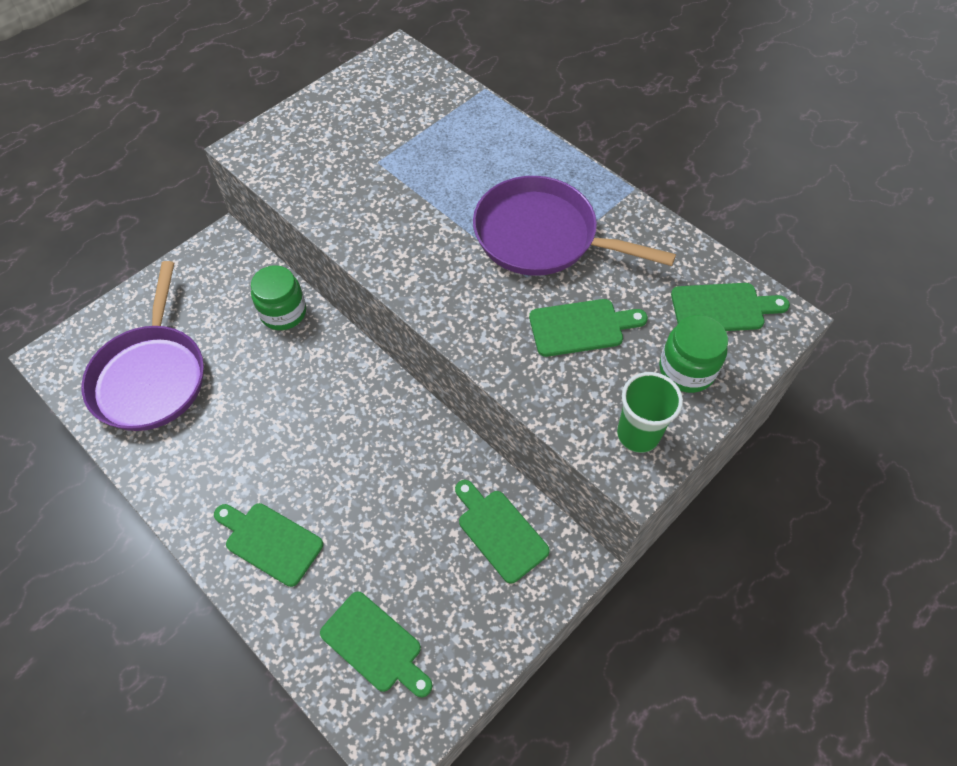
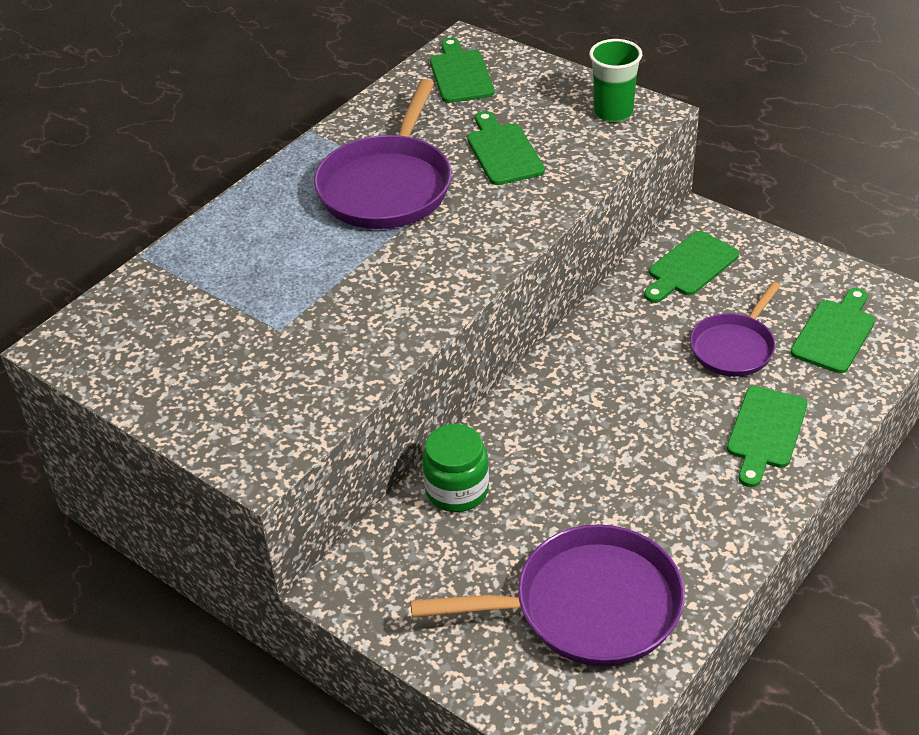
camera: 95 degrees left, 15 degrees down
(379, 543) = (734, 347): none -> purple pan
(686, 370) = (536, 91): green jar -> none

